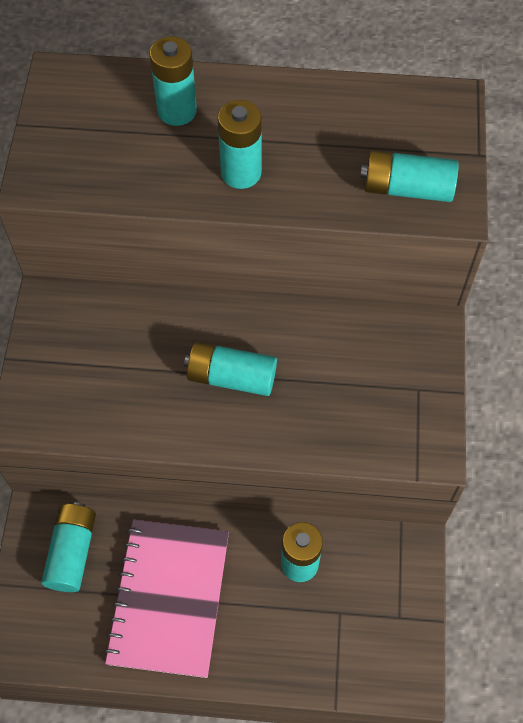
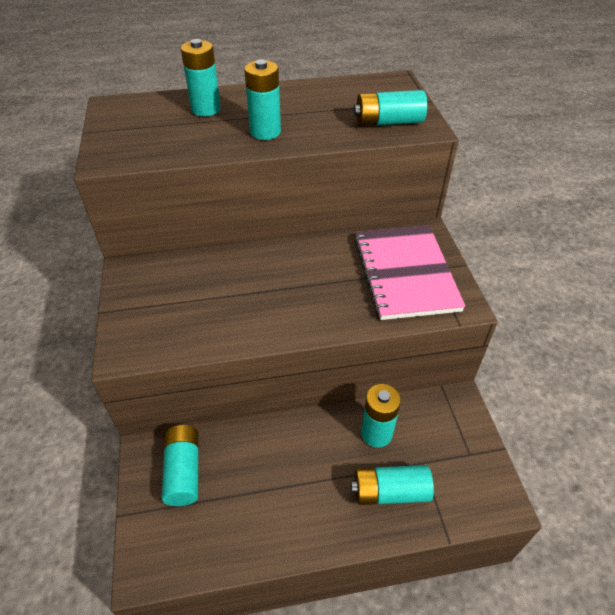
camera: 15 degrees left, 15 degrees down
(169, 598) = (278, 487): pink notebook -> pink notebook (405, 273)
(231, 377) = (289, 288): turquoise battery -> turquoise battery (390, 491)

